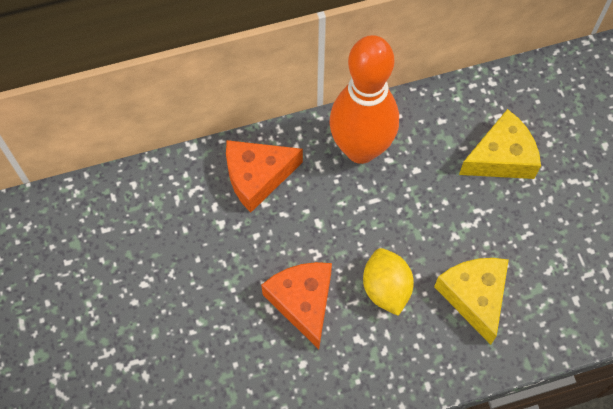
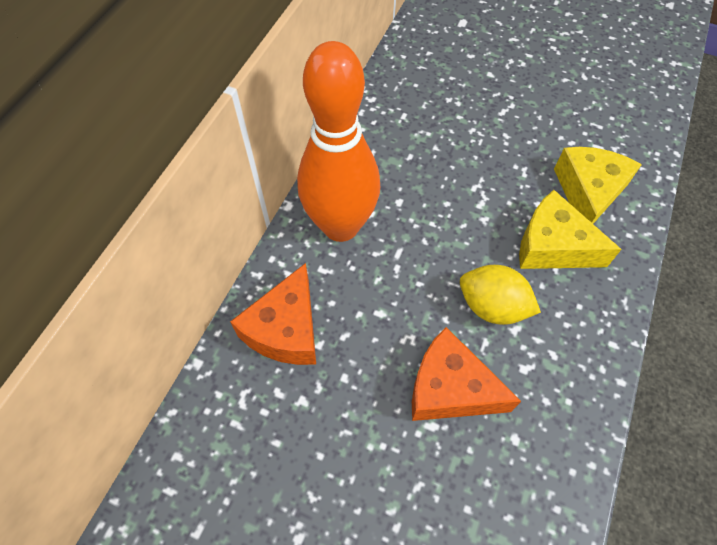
camera: 50 degrees left, 5 degrees down
(501, 157) = (442, 139): yellow cheese -> yellow cheese (588, 192)

